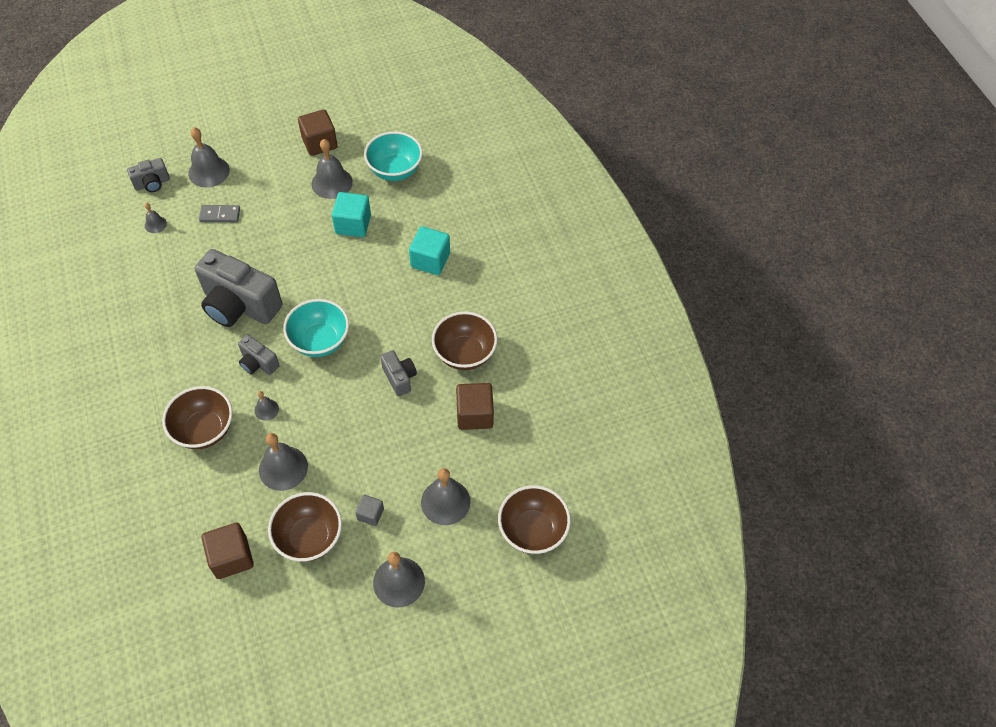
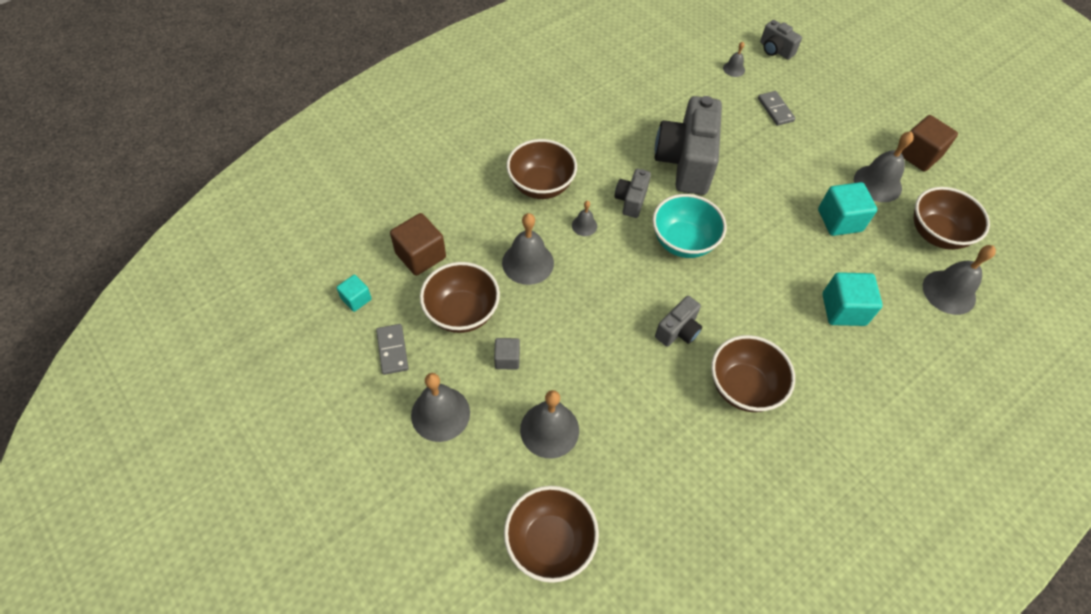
camera: 70 degrees right, 0 degrees up
(209, 171) = (817, 83): grey bell -> grey bell (949, 292)
(253, 627) = (356, 299): none -> turquoise cube
(321, 607) = (392, 350): none -> grey domino
(395, 170) = (936, 234): turquoise bowl -> brown bowl
(474, 414) = (670, 424): brown cube -> none

